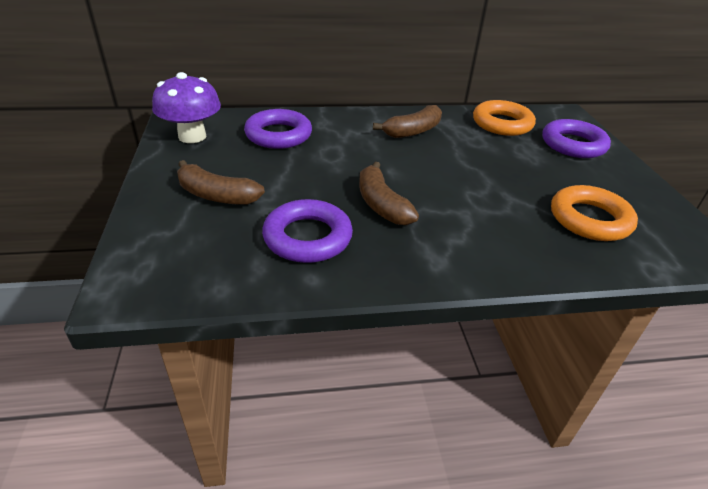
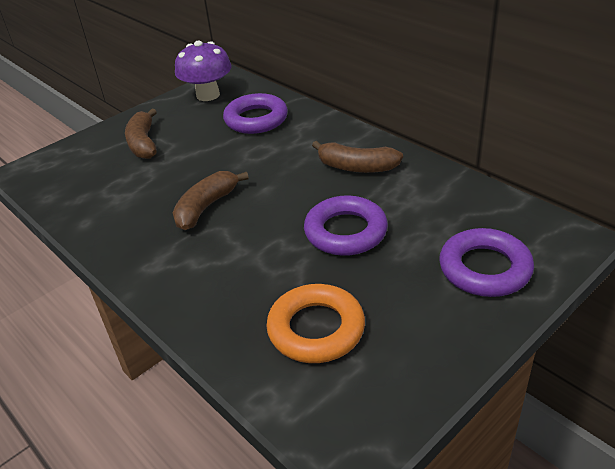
camera: 60 degrees right, 0 degrees up
(307, 237) = (129, 199): purple ring -> purple ring (345, 232)
(502, 123) = (459, 206): orange ring -> none

